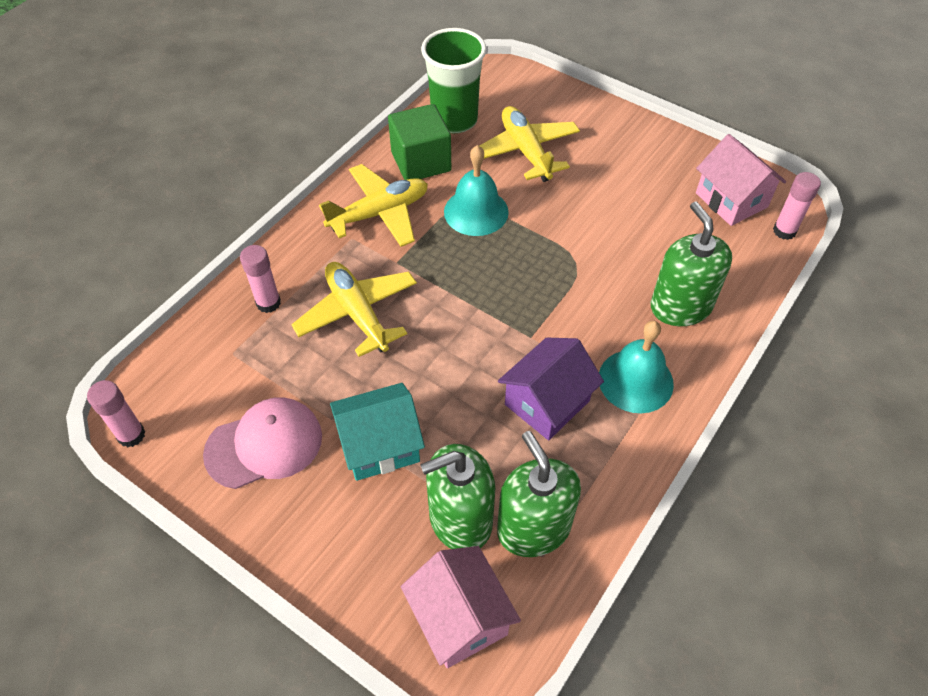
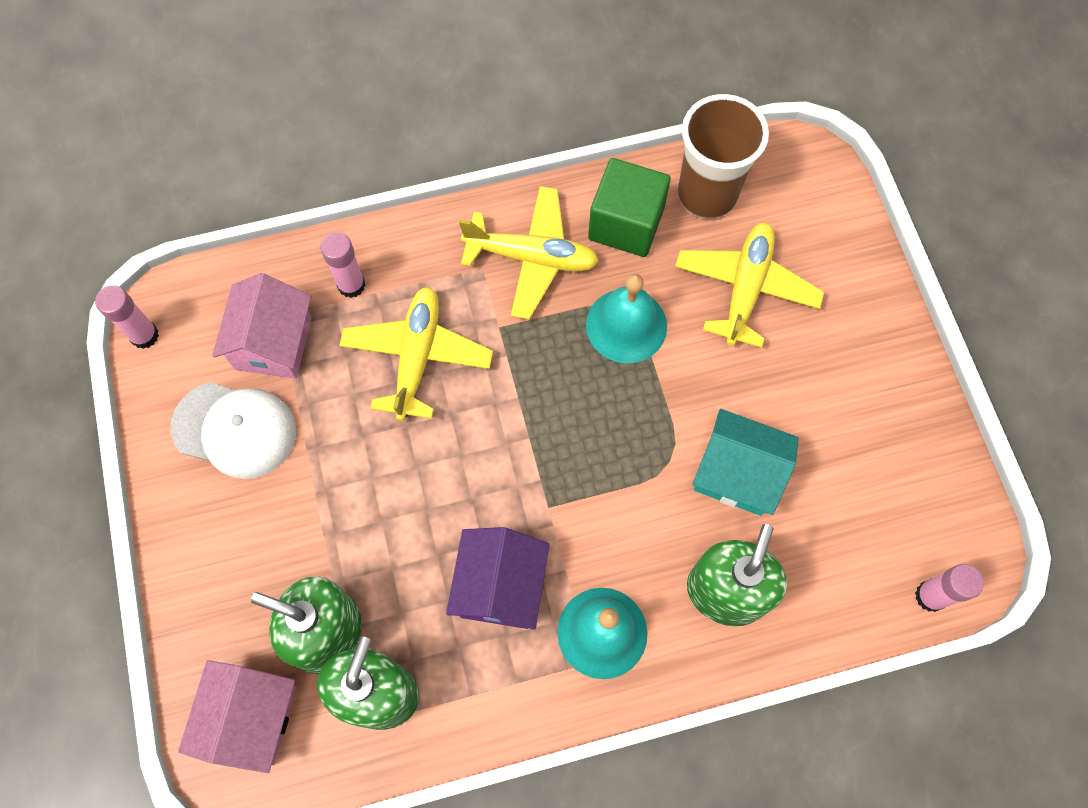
camera: 40 degrees right, 15 degrees up
(264, 445) = (235, 430): pink cap -> white cap
(380, 445) = (323, 508): turquoise house -> turquoise house (737, 473)
(454, 120) = (707, 194): green cup -> brown cup
(547, 402) = (500, 586): purple house -> purple house turned 75 degrees counterclockwise
(731, 200) = (910, 514): pink house -> pink house (273, 343)

